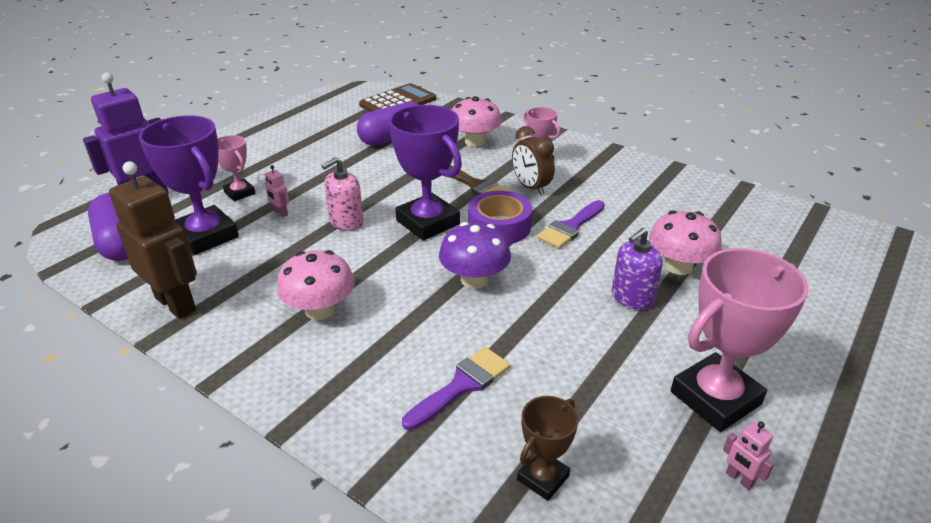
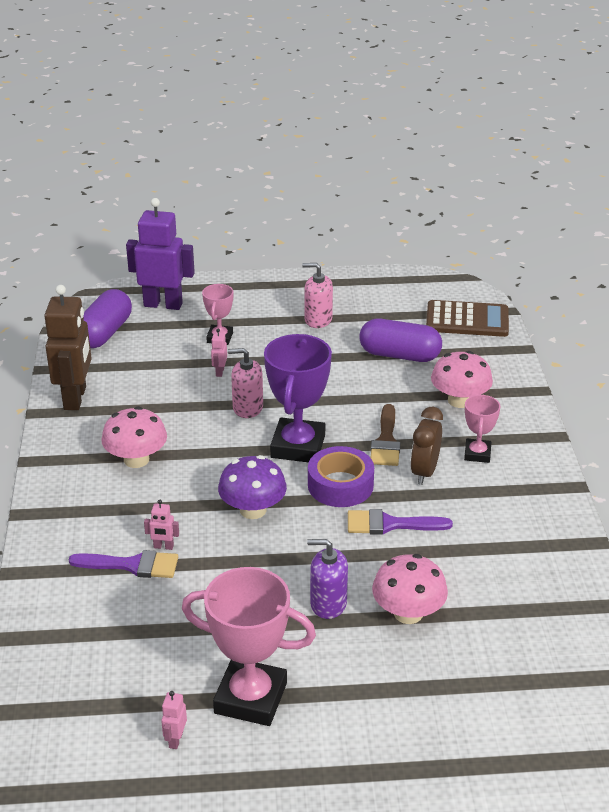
camera: 50 degrees right, 0 degrees up
(206, 236) = (154, 360): purple trophy -> none
(298, 146) = (318, 320): none -> pink soap dispenser
(460, 352) = (163, 547): none -> pink robot
(543, 478) = (86, 643): brown trophy -> none

